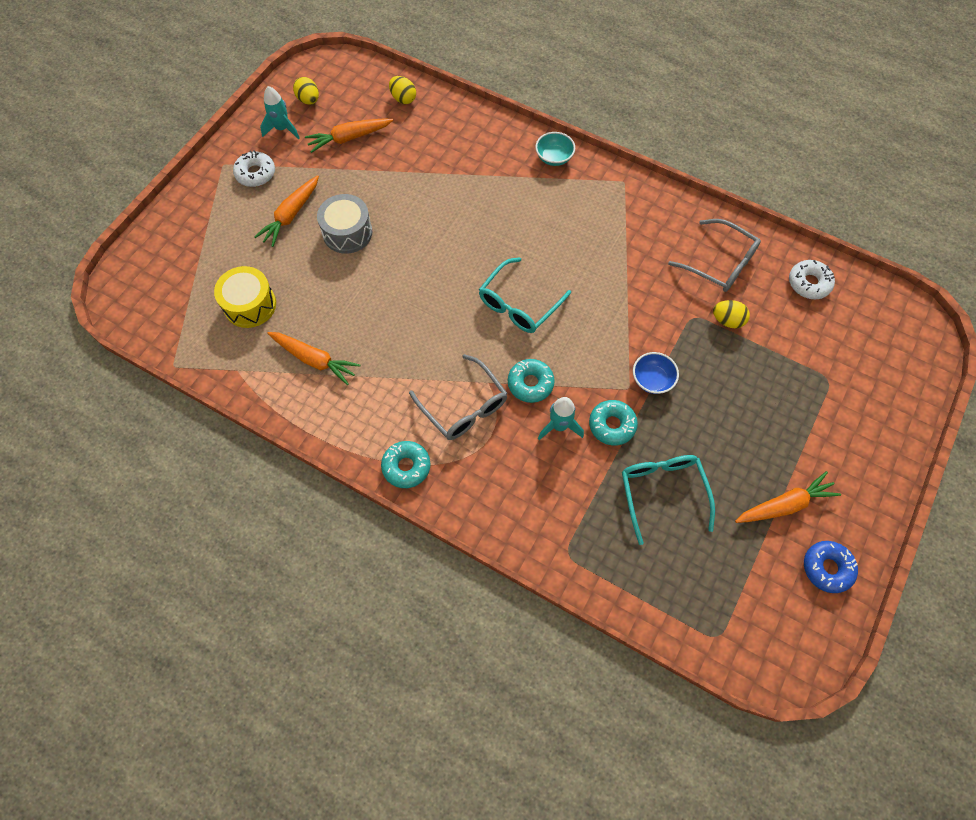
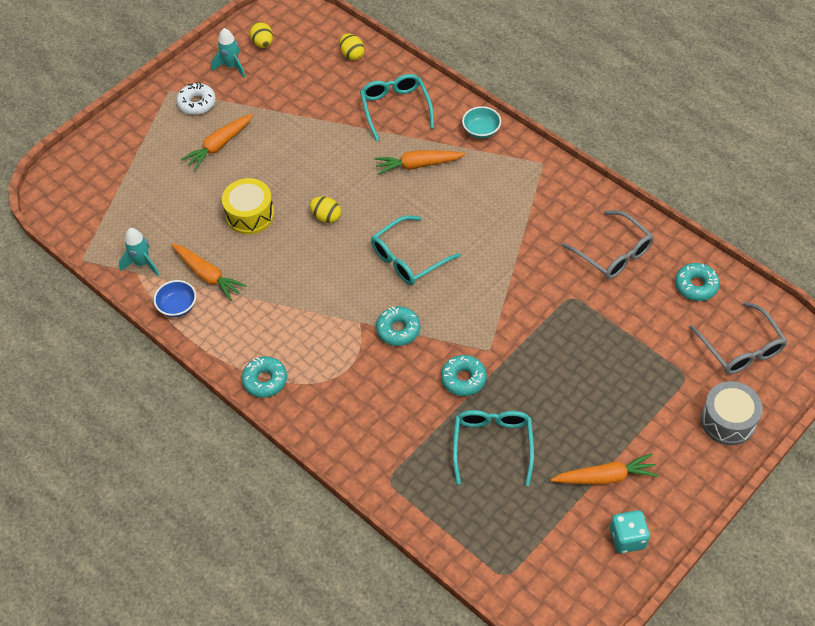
camera: 15 degrees right, 10 degrees down
(250, 305) = (162, 218): yellow drum -> yellow drum (250, 215)
(347, 232) = (267, 169): grey drum -> grey drum (728, 421)
(349, 138) = (291, 84): orange carrot -> orange carrot (418, 165)
(462, 148) = (395, 109): none -> turquoise glasses
(463, 406) = (331, 338): grey glasses -> grey glasses (740, 347)
(559, 426) = (414, 371): turquoise rocket -> turquoise rocket (142, 263)
(652, 380) = (514, 346): blue bowl -> blue bowl (177, 306)
(727, 320) = (603, 306): yellow egg -> yellow egg (326, 217)
(809, 283) = (696, 286): white donut -> turquoise donut
(827, 568) = (627, 538): blue donut -> turquoise dice

